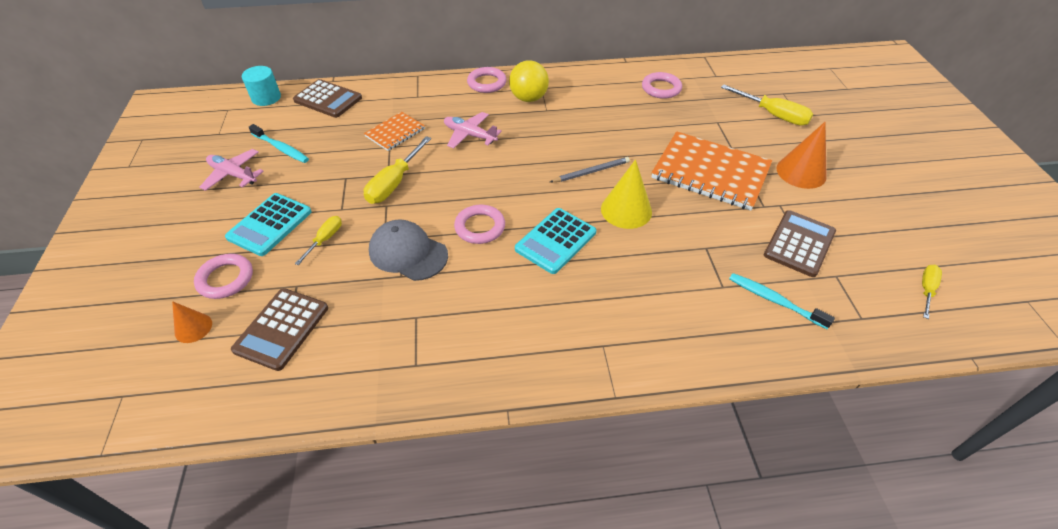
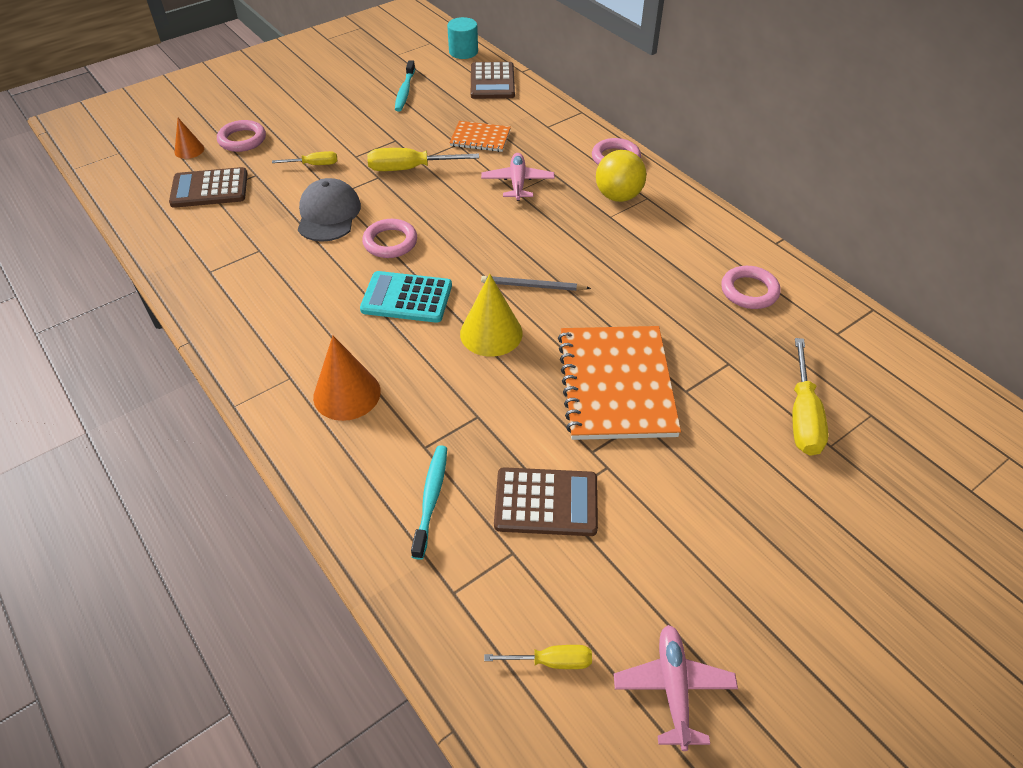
camera: 60 degrees right, 0 degrees up
(233, 175) = (354, 86): pink plane -> pink plane (673, 688)
(270, 224) = (311, 130): turquoise calculator -> none
(591, 172) = (533, 286): grey pencil -> grey pencil turned 150 degrees clockwise
(801, 172) = (695, 475): orange cone -> orange cone (347, 394)

